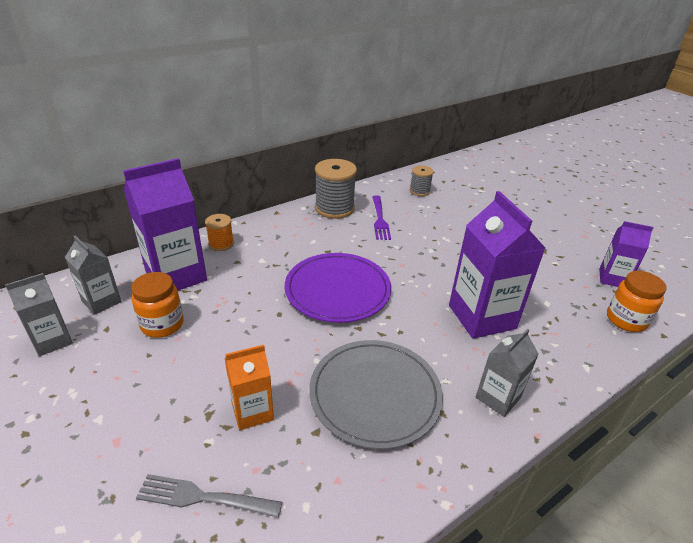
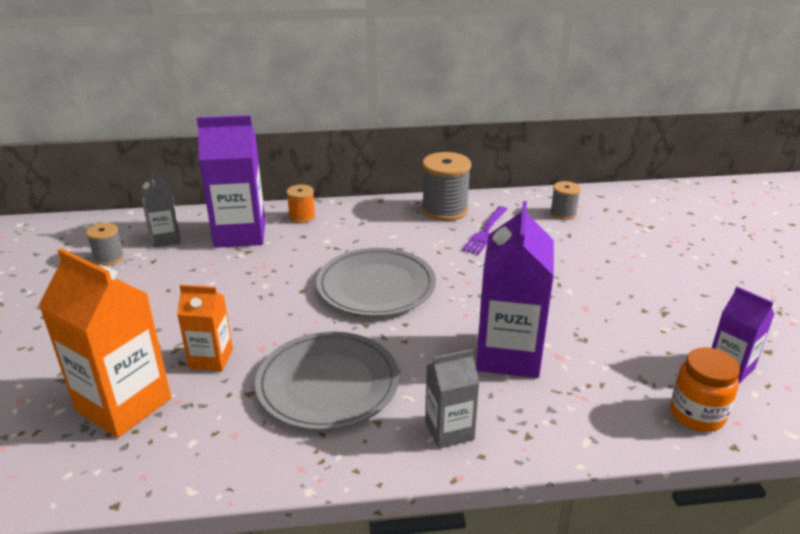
camera: 30 degrees right, 5 degrees down
(52, 340) = (109, 258): grey carton -> grey spool
(162, 324) = (197, 270): orange jar -> none
(203, 497) = (124, 404): grey fork -> orange carton
(337, 290) = (376, 286): purple plate -> grey plate

